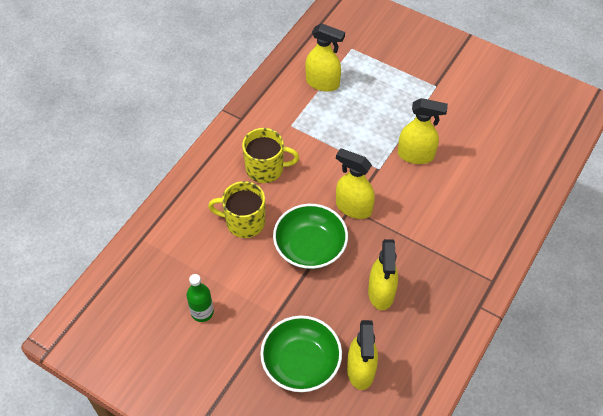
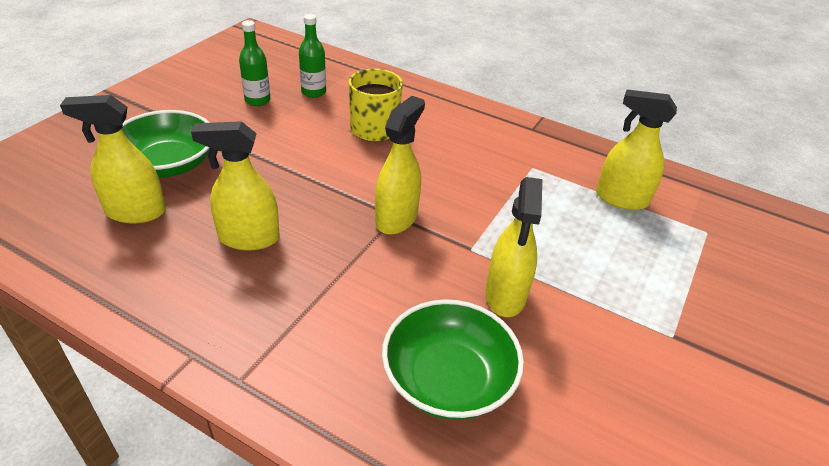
camera: 85 degrees right, 15 degrees down
(187, 269) = (313, 92): none -> green bottle
(266, 168) = (456, 145): yellow mug -> none
(310, 247) = (334, 177): green bowl -> green bowl (448, 379)
(323, 83) = (621, 199): yellow spray bottle -> yellow spray bottle turned 90 degrees clockwise

